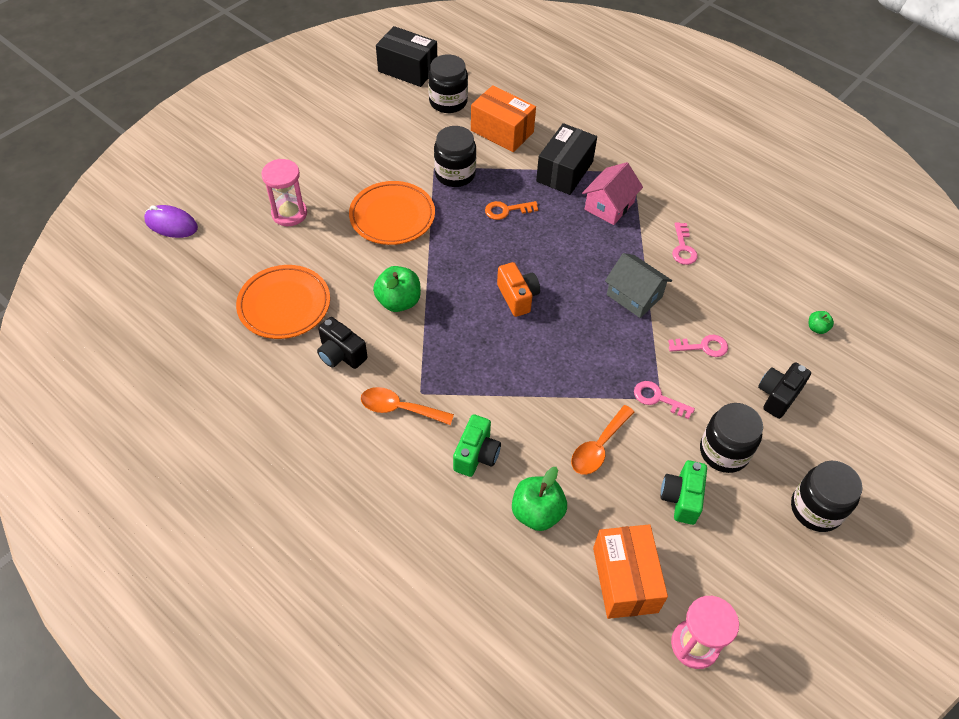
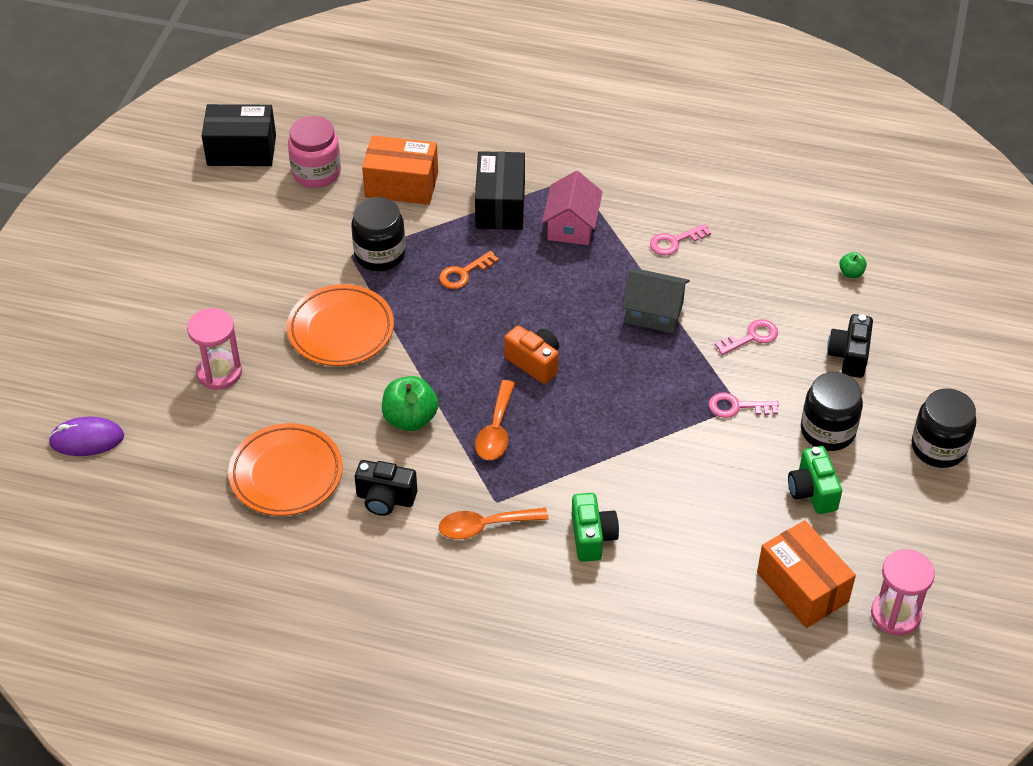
camera: 25 degrees left, 5 degrees down
(448, 102) = (316, 172): black jar -> pink jar
(537, 513) = (685, 565): green apple -> none
(598, 447) = (707, 478): orange spoon -> orange spoon (496, 430)
(683, 248) = (675, 242): pink key -> pink key turned 90 degrees clockwise

